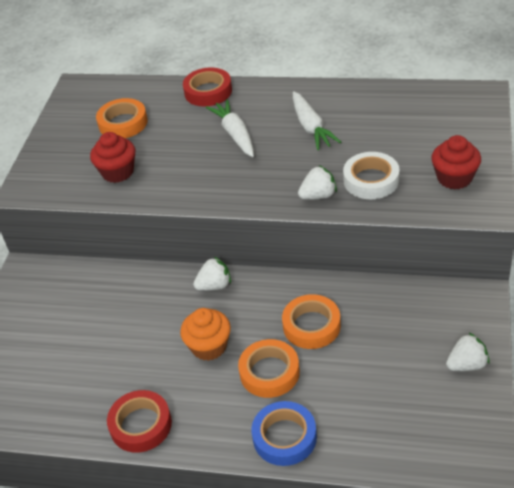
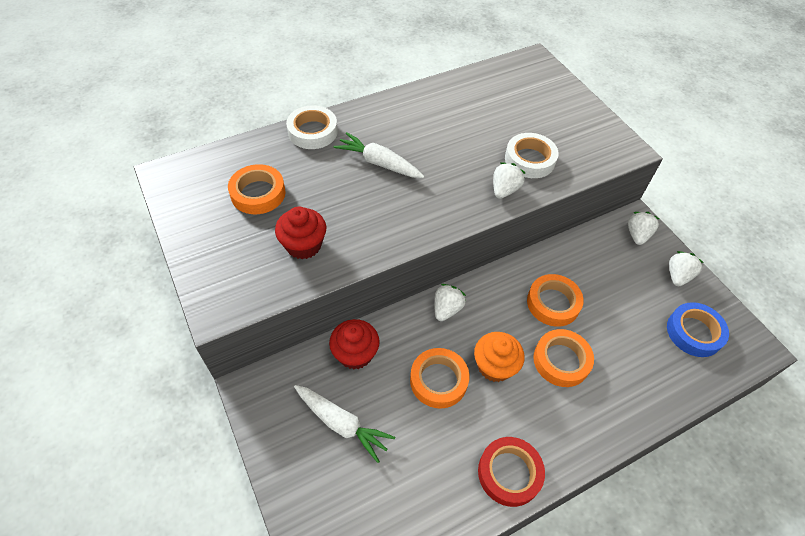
camera: 45 degrees left, 10 degrees up
(155, 333) = (438, 380): none -> orange tape
(208, 91) = (312, 132): red tape -> white tape
(284, 437) = (623, 408): blue tape -> blue tape (694, 332)
(311, 127) = (437, 132): white carrot -> white carrot (342, 424)
(454, 178) = (584, 133): red cupcake -> red cupcake (355, 354)
(464, 310) = (637, 235): none -> white strawberry

